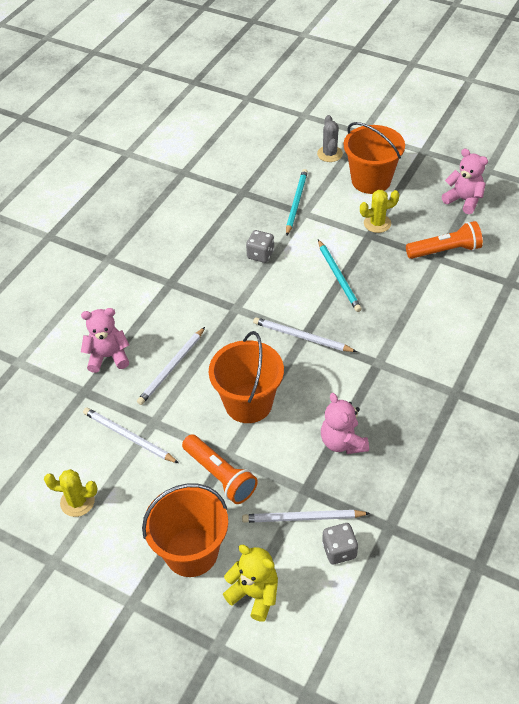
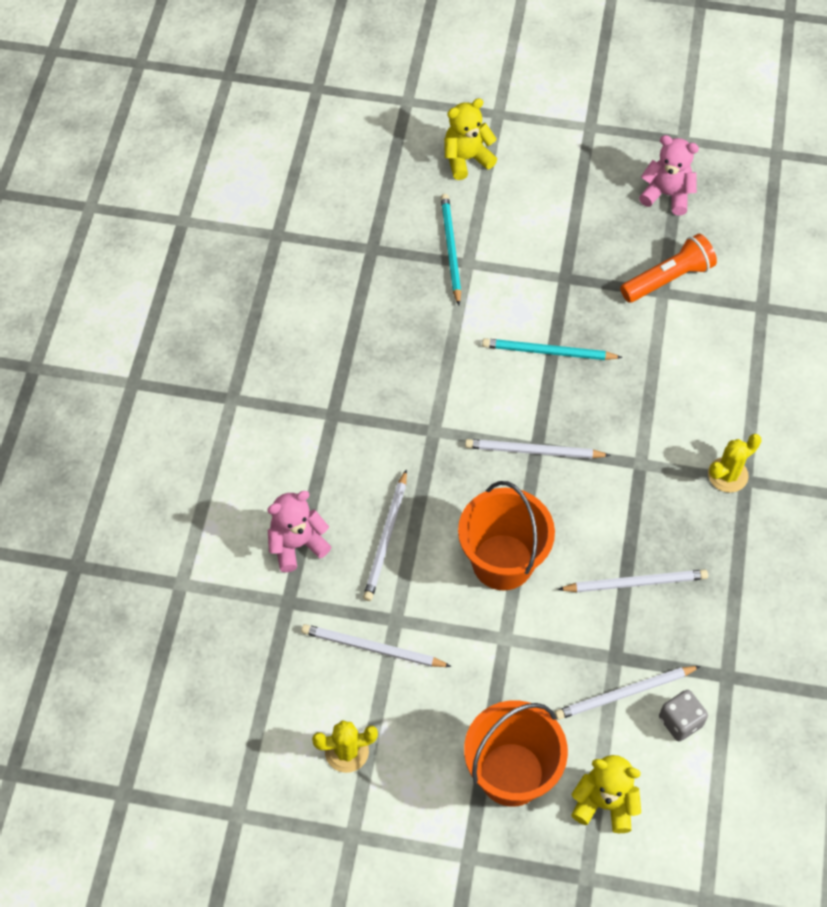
camera: 20 degrees left, 10 degrees up
(220, 476) = (506, 668): orange flashlight -> none
(260, 254) = (434, 342): grey dice -> none
(329, 154) = (466, 159): grey cactus -> yellow teddy bear
(338, 277) = (548, 352): turquoise pencil -> turquoise pencil turned 135 degrees clockwise
(342, 442) = (635, 583): pink teddy bear -> white pencil
(371, 180) = (537, 190): orange bucket -> none
(377, 223) = (568, 257): yellow cactus -> yellow cactus (727, 475)

